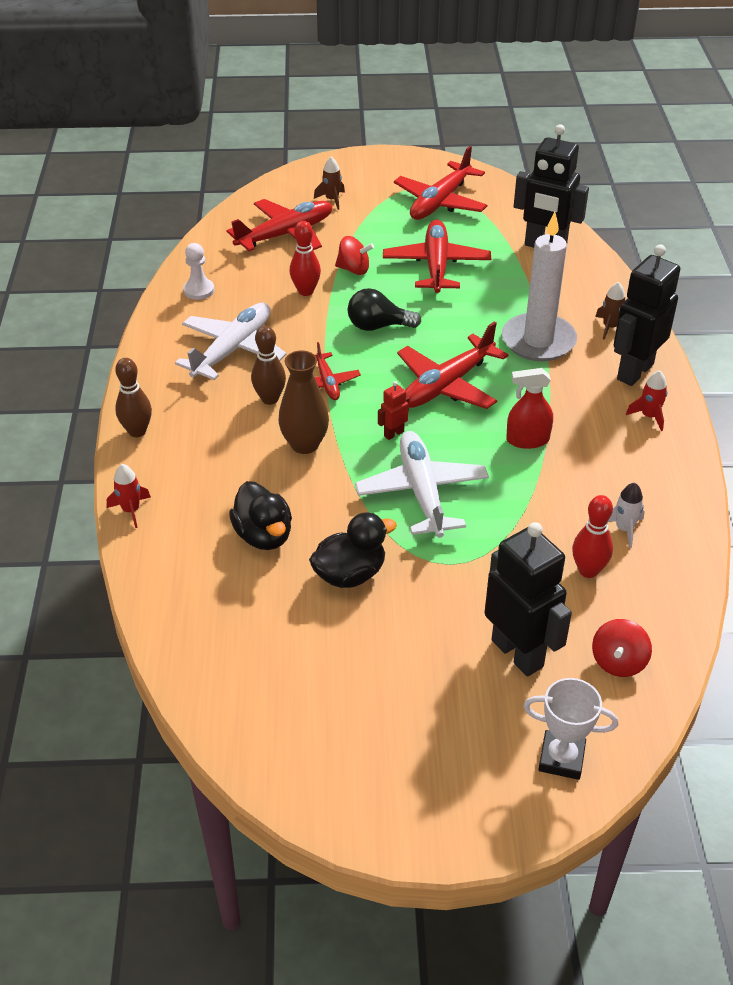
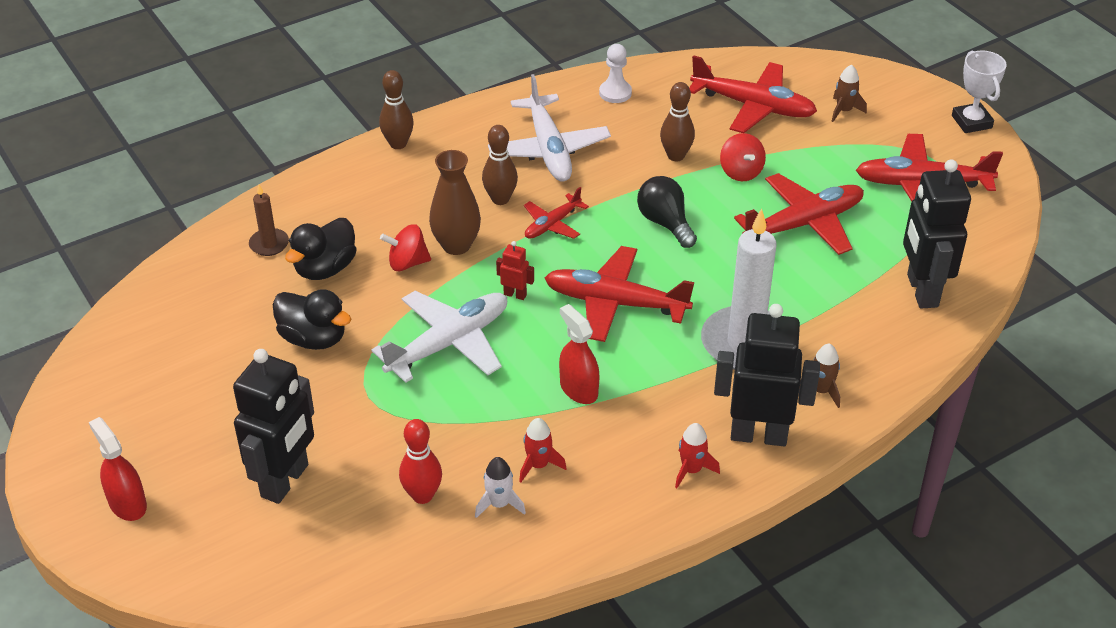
camera: 60 degrees right, 0 degrees up
(131, 510) = (303, 183): red rocket -> red rocket (538, 465)
(196, 562) = (269, 244): none -> brown candle
(232, 350) = (548, 149): white plane -> white plane turned 75 degrees clockwise
(306, 291) = (676, 156): red bowling pin -> brown bowling pin
(476, 781) = (127, 504): none -> red spray bottle
(561, 758) = (179, 551): white trophy -> white trophy (971, 122)
(618, 662) = (316, 555): red spinning top -> red spinning top (407, 263)

